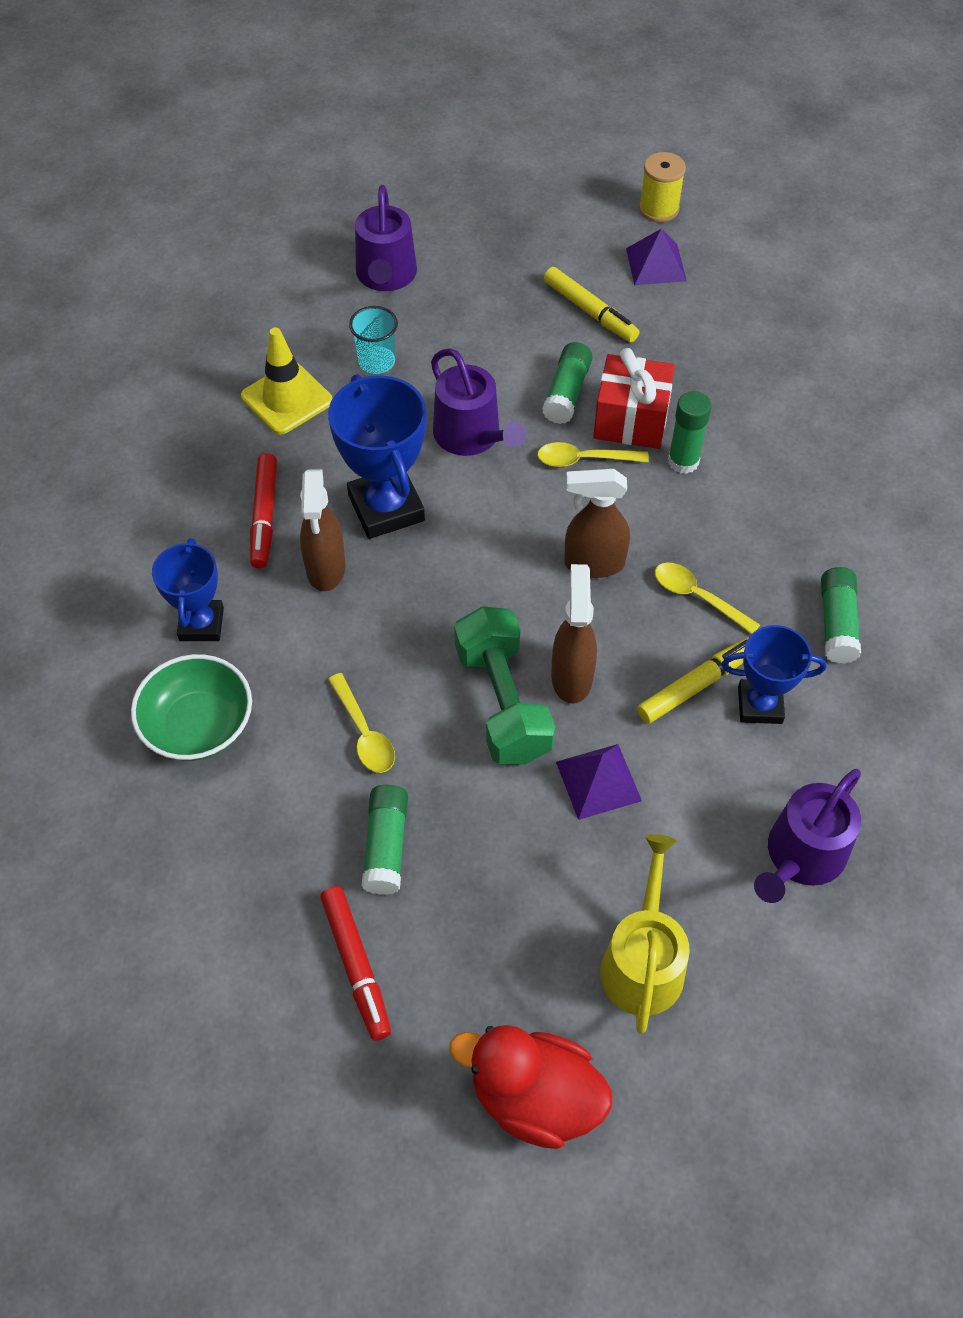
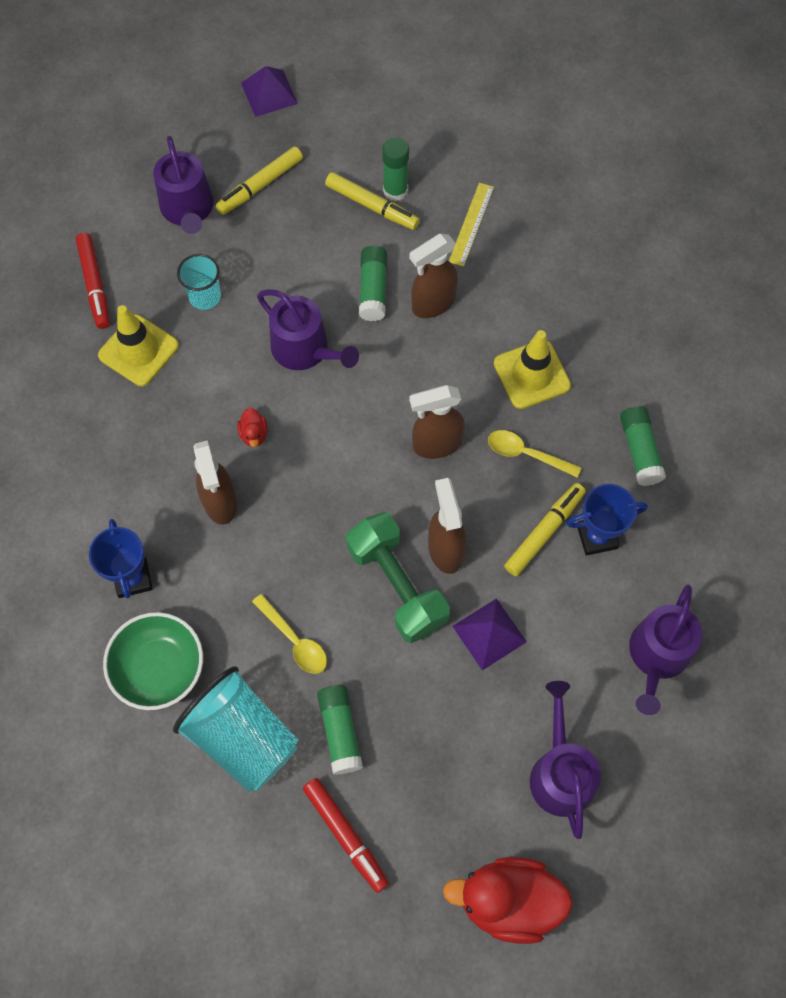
camera: 15 degrees left, 10 degrees up
(264, 516) = (154, 466): red marker -> red marker (95, 285)
(269, 824) = (243, 738): none -> turquoise cup
(386, 508) = (254, 434): blue trophy -> red duck
(472, 269) = (260, 185): none -> yellow marker
(584, 459) = (404, 350): yellow spoon -> none
(631, 420) = (432, 304): red gift -> brown spray bottle
(643, 961) = (560, 773): yellow watering can -> purple watering can
(656, 264) = (415, 146): purple pyramid -> purple pyramid (269, 93)
(659, 209) = (404, 90): yellow spool -> none
(683, 461) = (484, 332): green glue stick -> green glue stick (395, 190)
(698, 350) = (471, 224): none -> yellow ruler
(727, 515) = (531, 374): none -> yellow traffic cone

